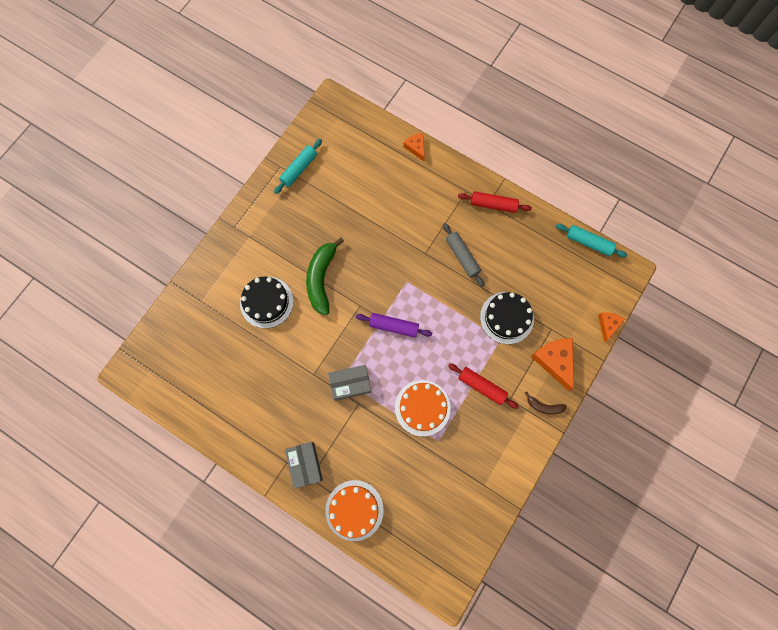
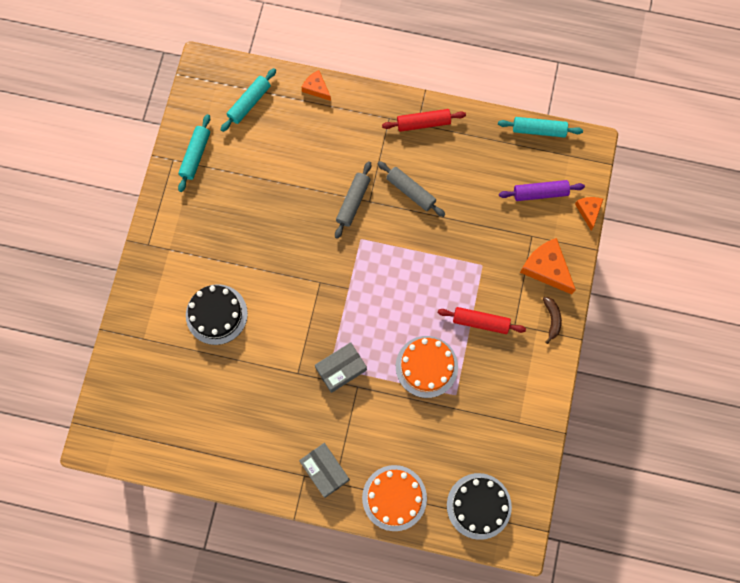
camera: 20 degrees left, 0 degrees up
(322, 278) = (267, 267): green banana -> none
(358, 142) = (249, 103): none -> turquoise rolling pin
(393, 326) = (364, 292): purple rolling pin -> purple rolling pin (540, 193)
(411, 249) = (353, 202): none -> grey rolling pin
(506, 317) = (481, 240): black cake -> black cake (479, 506)
(543, 406) = (552, 319): brown banana -> brown banana turned 90 degrees counterclockwise

